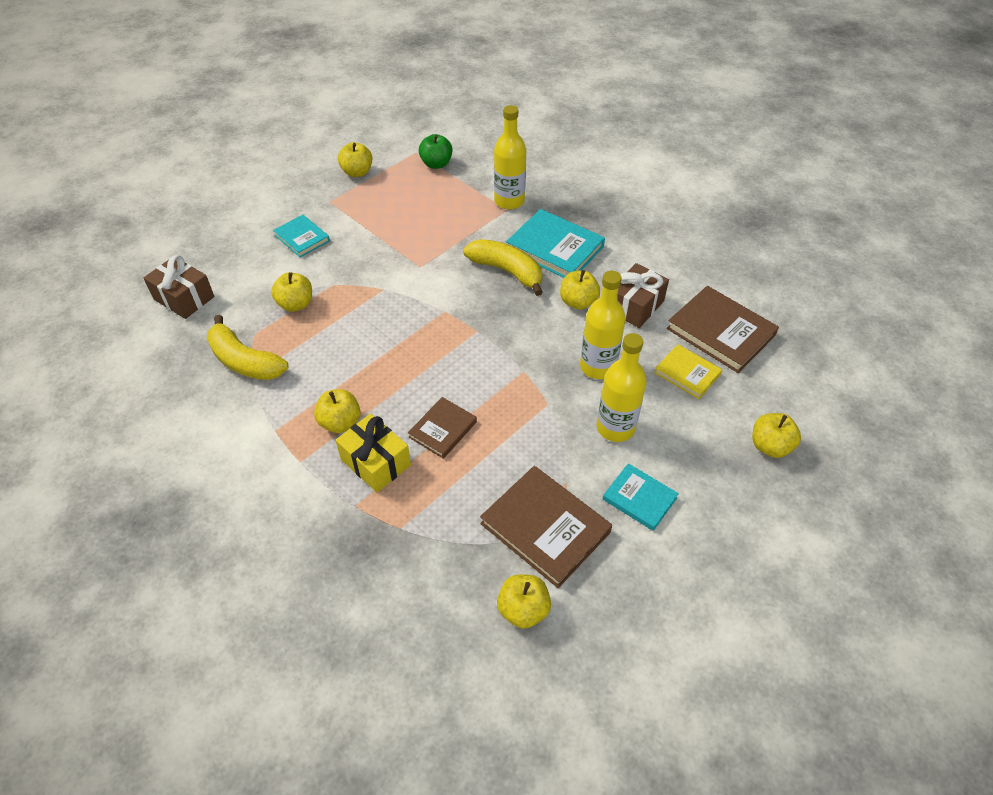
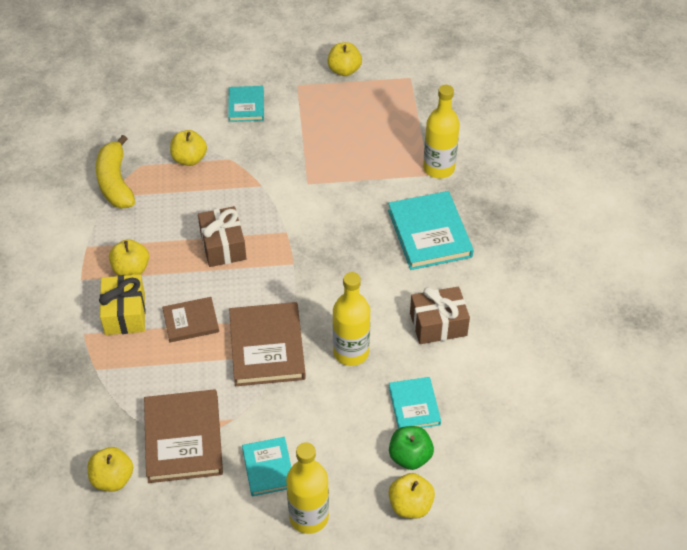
camera: 40 degrees right, 0 degrees up
(184, 298) = (122, 107): brown gift -> brown gift (223, 246)
(436, 164) = (415, 98): green apple -> green apple (410, 457)
(507, 271) = (369, 229): yellow banana -> none
(578, 302) = (395, 291): yellow apple -> none
(615, 427) = (310, 406): yellow bottle -> yellow bottle (309, 517)
(687, 373) = (414, 405): yellow book -> turquoise book
(720, 332) = (483, 392): brown book -> brown book (267, 347)

